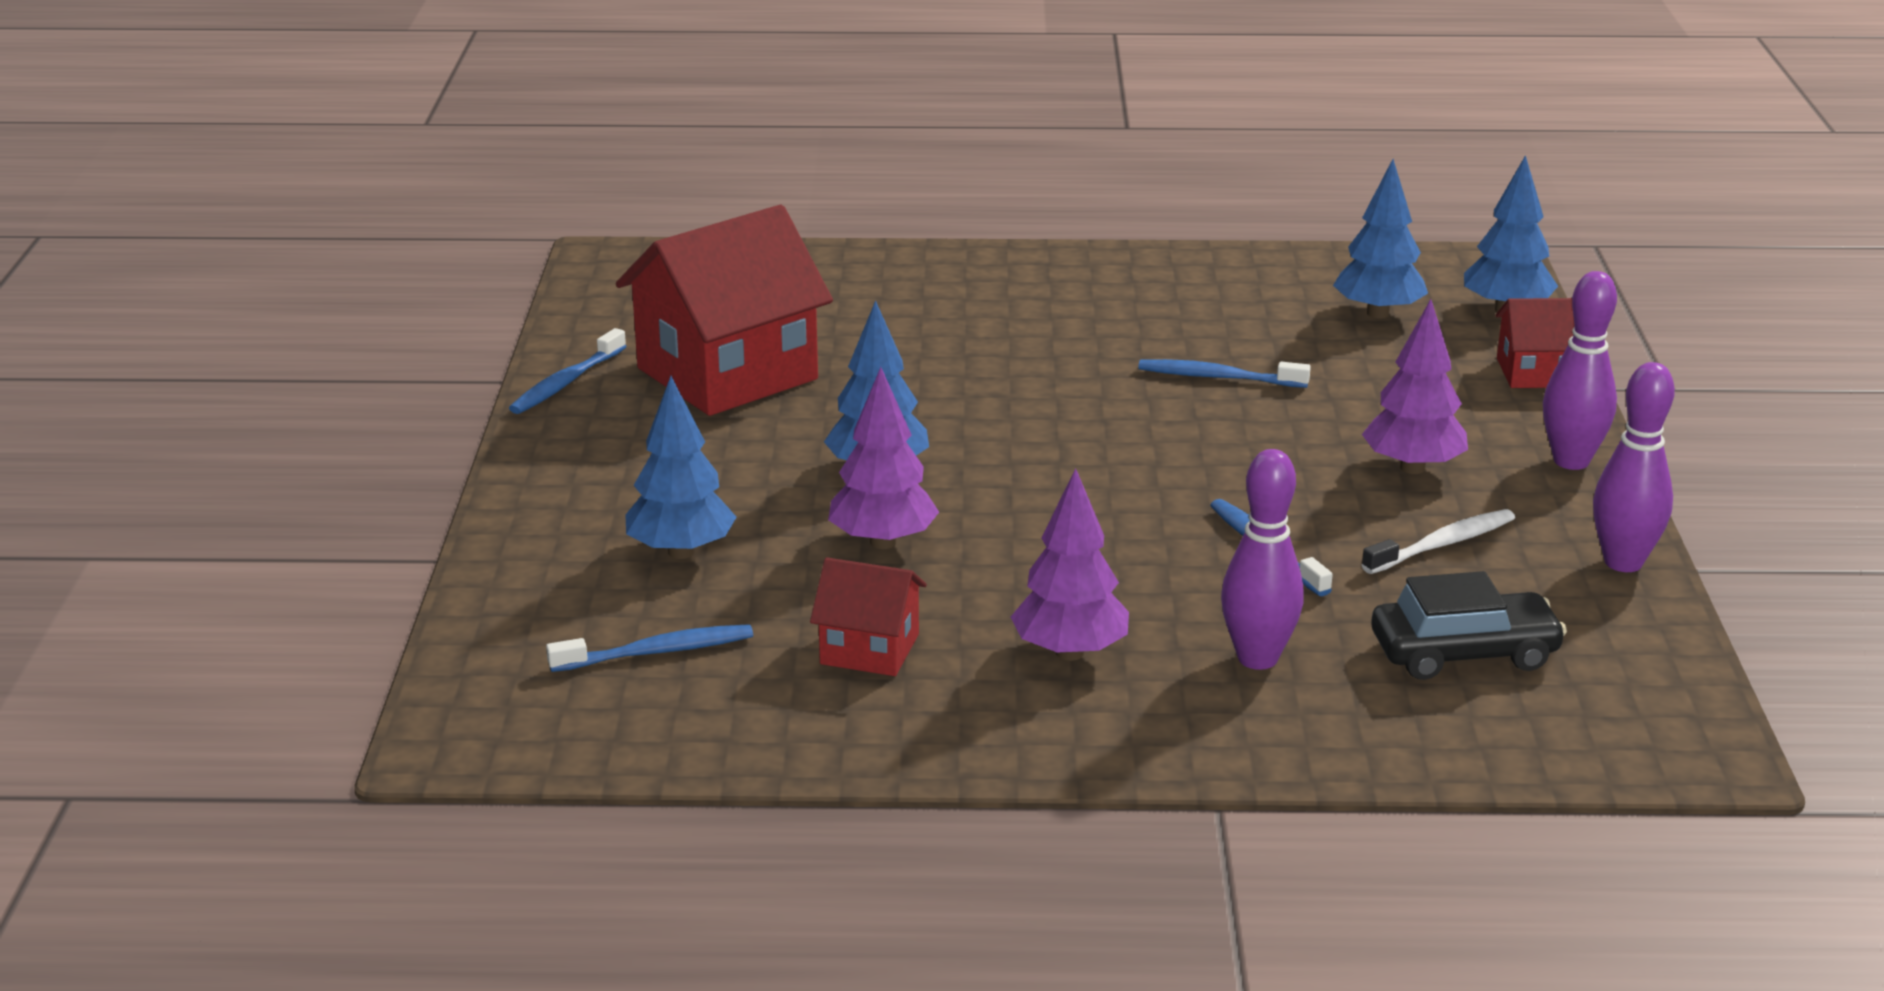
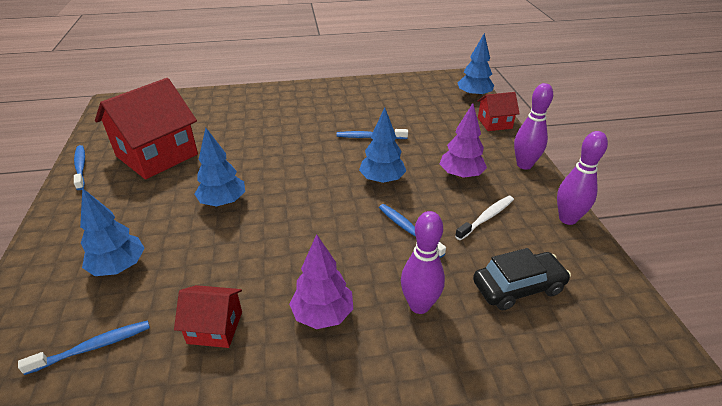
camera: 10 degrees left, 10 degrees up
(566, 382) = (80, 167): blue toothbrush -> blue toothbrush turned 135 degrees clockwise
(883, 542) = (224, 248): purple tree -> none
(1378, 313) = (426, 101): blue tree -> blue tree (382, 180)

